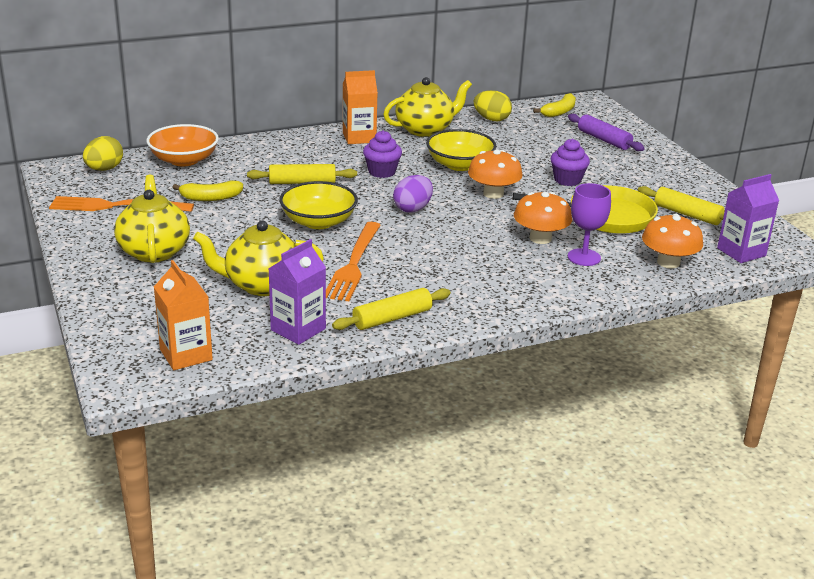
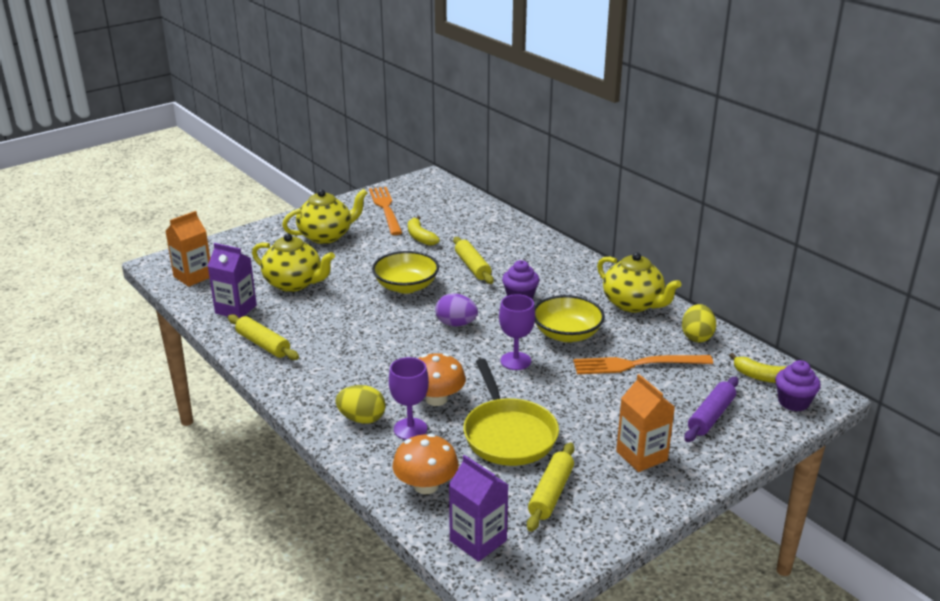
camera: 75 degrees right, 0 degrees up
(104, 169) = (441, 191): yellow egg -> yellow egg (362, 419)
(184, 160) = (477, 214): orange bowl -> none
(262, 285) = (294, 283): yellow teapot -> yellow teapot turned 135 degrees clockwise
(353, 264) = (342, 313): orange fork -> orange fork (637, 364)
(359, 137) = (584, 275): orange carton -> orange carton (641, 456)
(493, 194) = (515, 361): orange mushroom -> purple goblet
(567, 180) = (580, 401): purple cupcake -> purple cupcake (793, 402)

